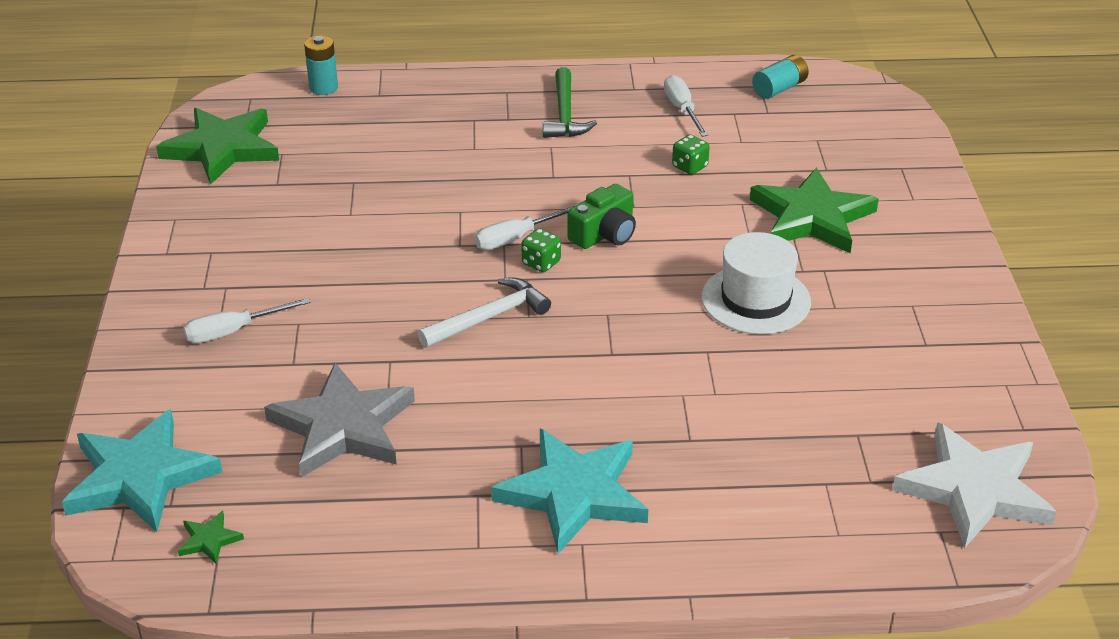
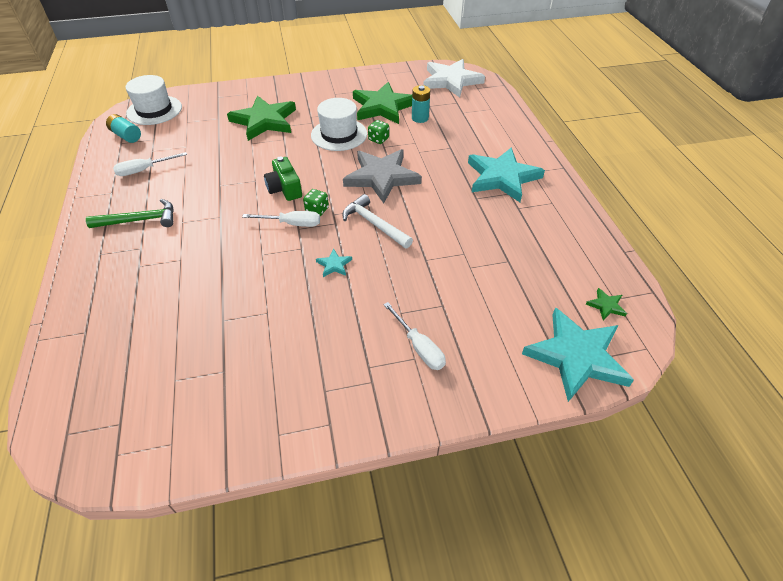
camera: 100 degrees left, 10 degrees up
(222, 148) = (161, 431): green star -> green star (383, 107)
(323, 88) = (61, 376): turquoise battery -> turquoise battery (420, 118)
(343, 426) = (490, 268): grey star -> grey star (381, 177)
(414, 272) = (334, 265): none -> turquoise star
(516, 238) = (292, 224): white screwdriver -> white screwdriver turned 45 degrees counterclockwise
(604, 234) = (284, 188): green camera -> green camera turned 150 degrees counterclockwise
(689, 167) = (212, 163): green dice -> green dice (378, 139)
(856, 107) = (154, 110): none -> white hat

